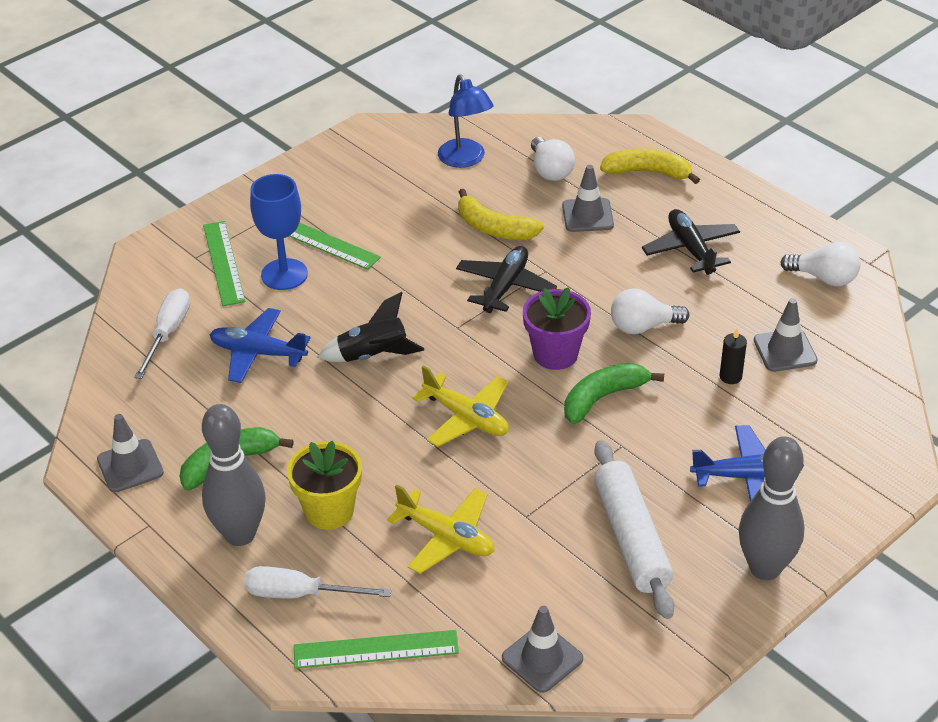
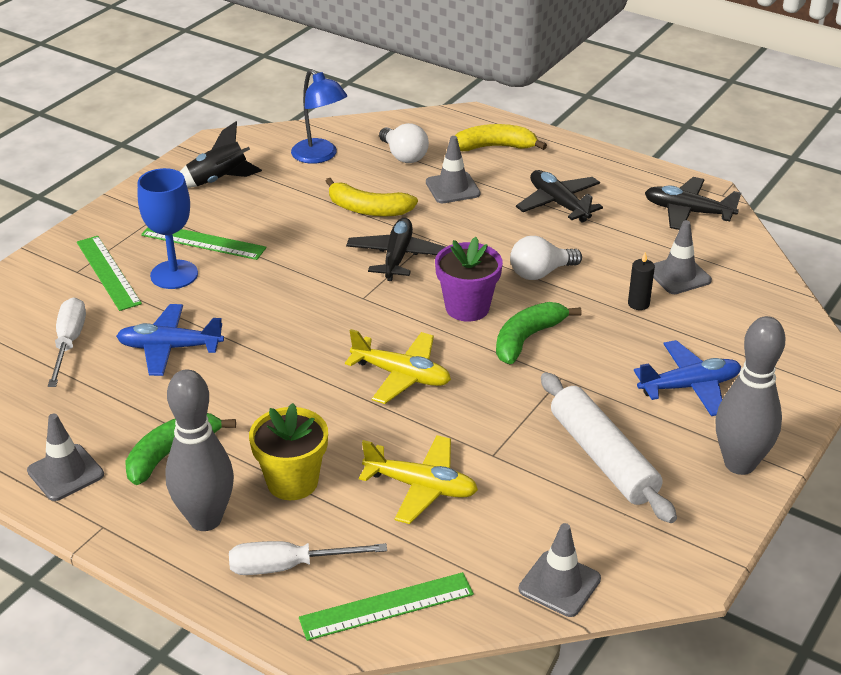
camera: 15 degrees left, 5 degrees down
(373, 356) = (288, 334): black rocket -> black rocket (218, 181)
(824, 278) = (688, 212): white light bulb -> black plane

